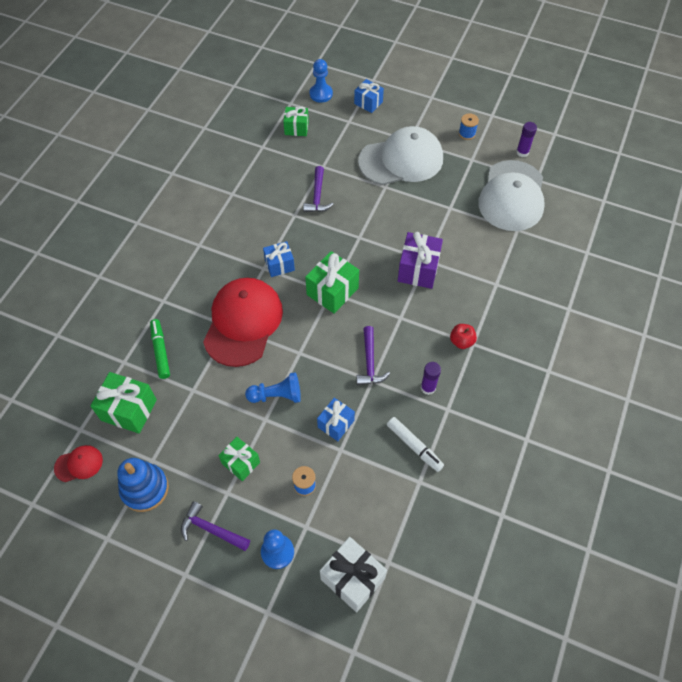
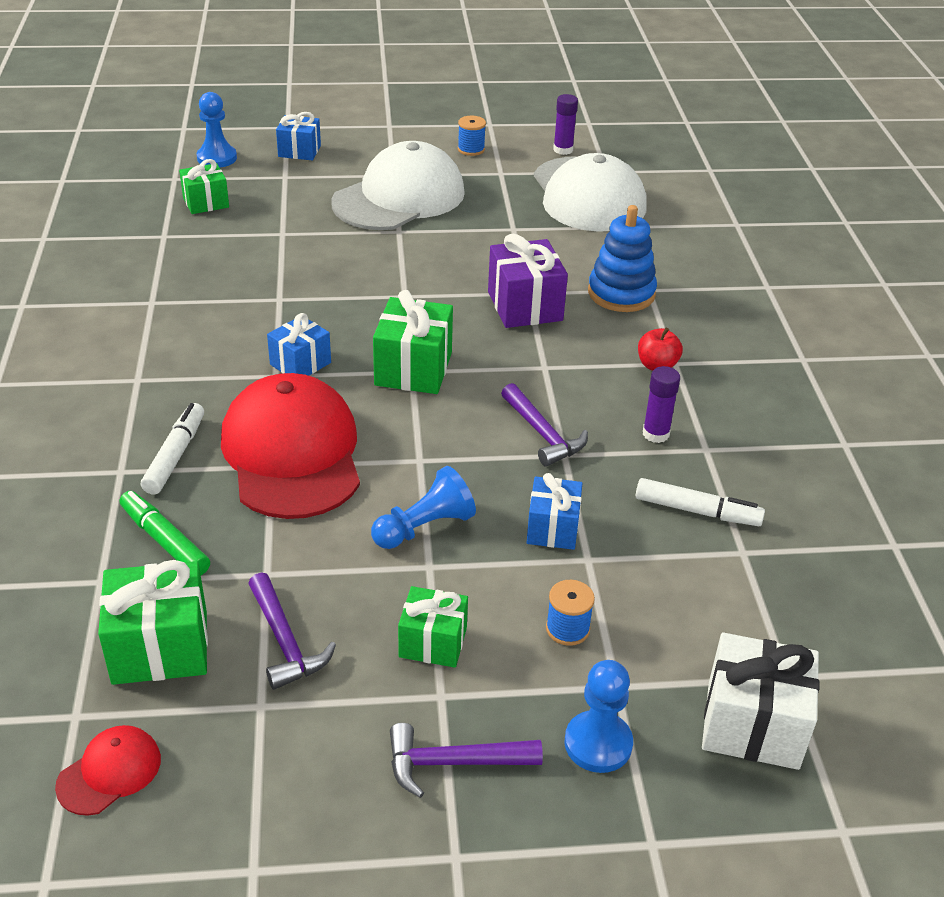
camera: 30 degrees left, 20 degrees down
(145, 489) = (277, 755): blue stacking toy -> blue stacking toy (621, 293)
(191, 301) = (175, 455): none -> white marker
(317, 196) = (300, 268): purple hammer -> purple hammer (285, 641)

